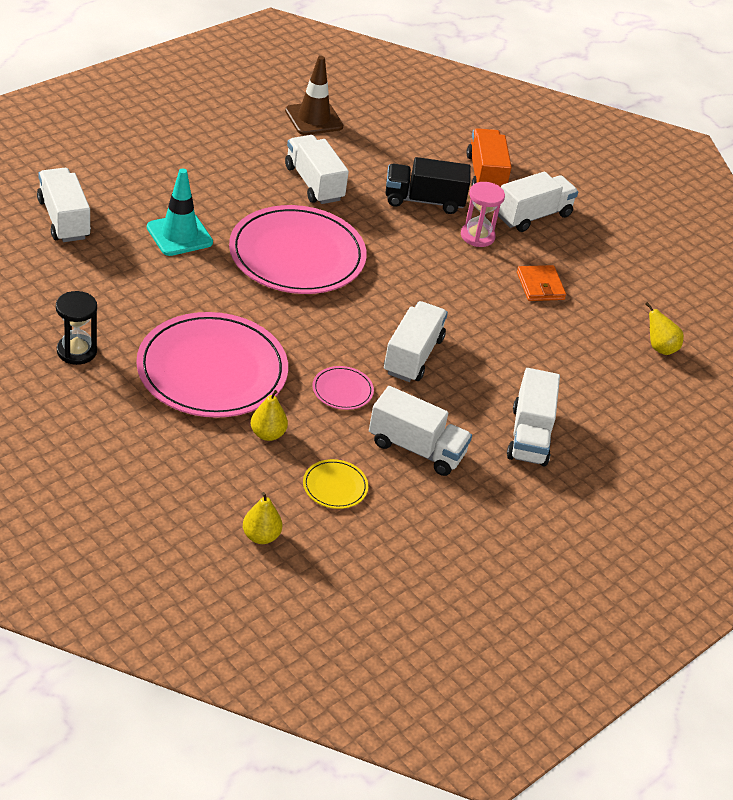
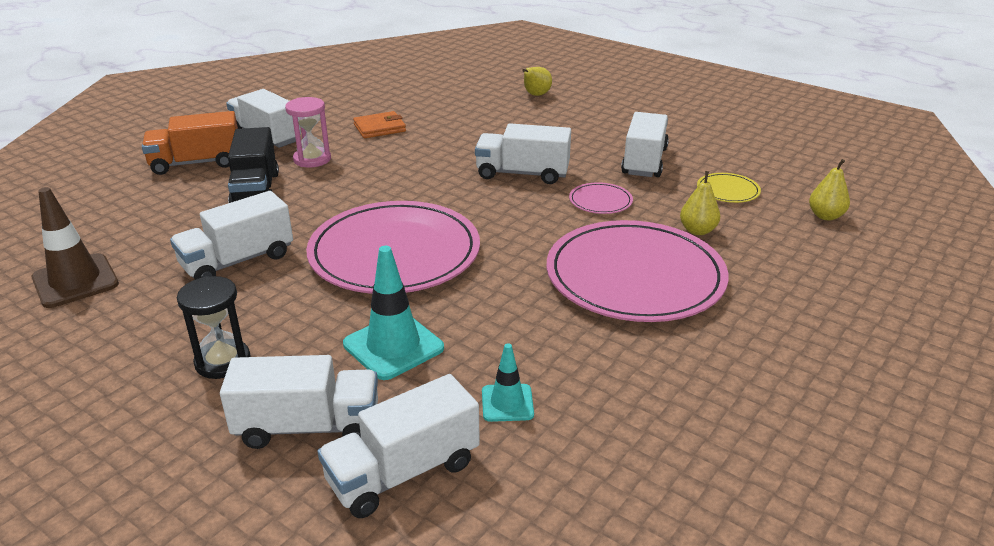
camera: 95 degrees left, 10 degrees down
(76, 351) = (687, 383): black hourglass -> black hourglass (223, 361)
(99, 269) = (507, 403): none -> turquoise traffic cone
(529, 435) = (584, 121): white truck -> white truck (308, 427)
(659, 348) = (437, 83): yellow pear -> yellow pear (536, 95)

